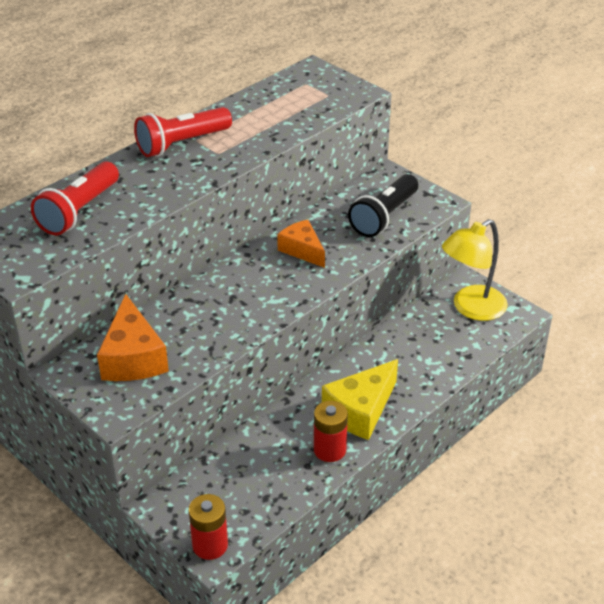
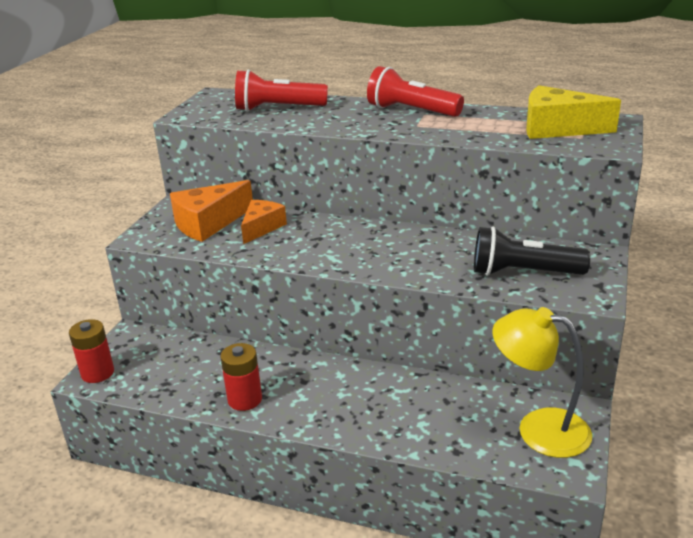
camera: 65 degrees right, 10 degrees down
(302, 250) = (418, 248): orange cheese -> orange cheese (262, 228)
(360, 410) = (311, 401): yellow cheese -> yellow cheese (557, 128)

